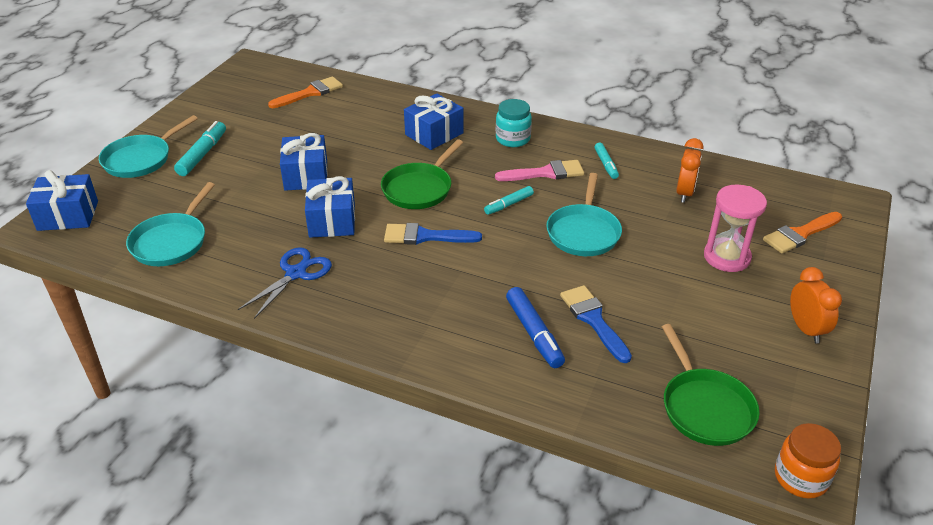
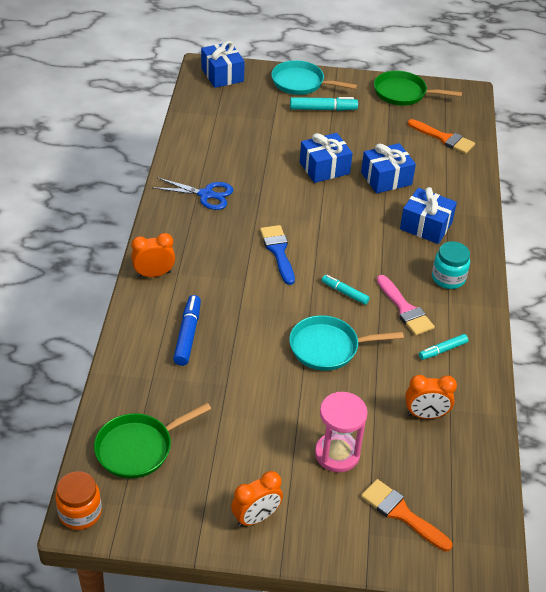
camera: 70 degrees right, 5 degrees up
(171, 242) = (215, 127): turquoise pan -> none
(332, 220) = (274, 196): blue gift -> blue gift (386, 178)
(419, 189) = (339, 234): green pan -> green pan (403, 93)
(419, 345) = (154, 274): none -> orange clock
(534, 333) = (187, 335): blue marker -> blue marker turned 135 degrees clockwise
(593, 320) = (215, 368): blue brush -> none

